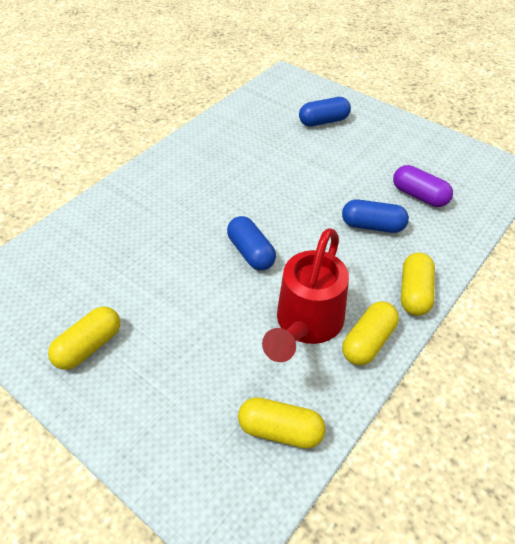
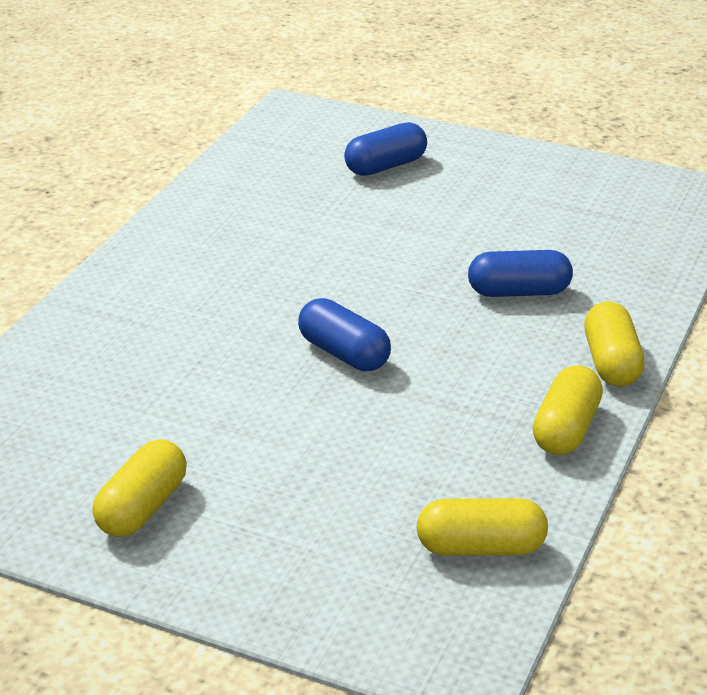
camera: 15 degrees left, 15 degrees down
(306, 324) = (467, 425): red watering can -> none
(419, 196) = (575, 244): purple capsule -> none

